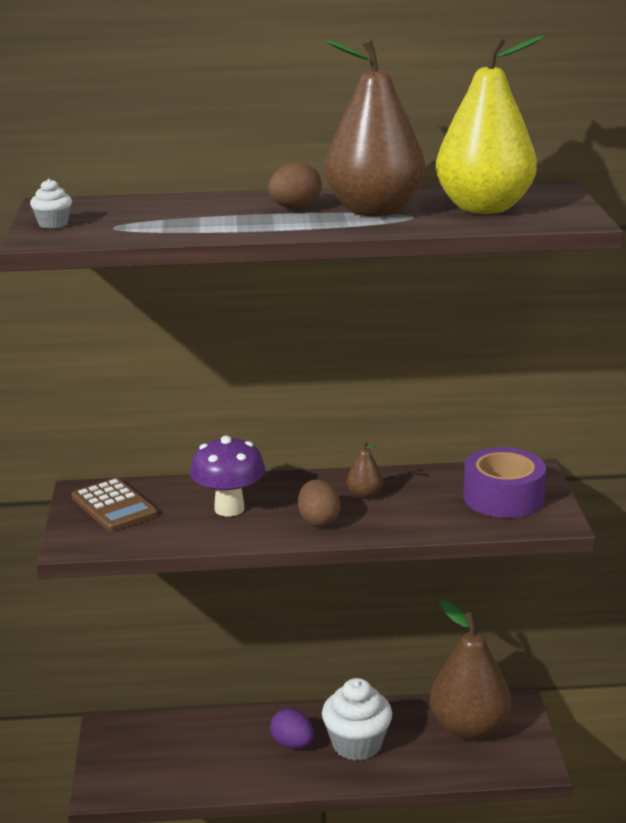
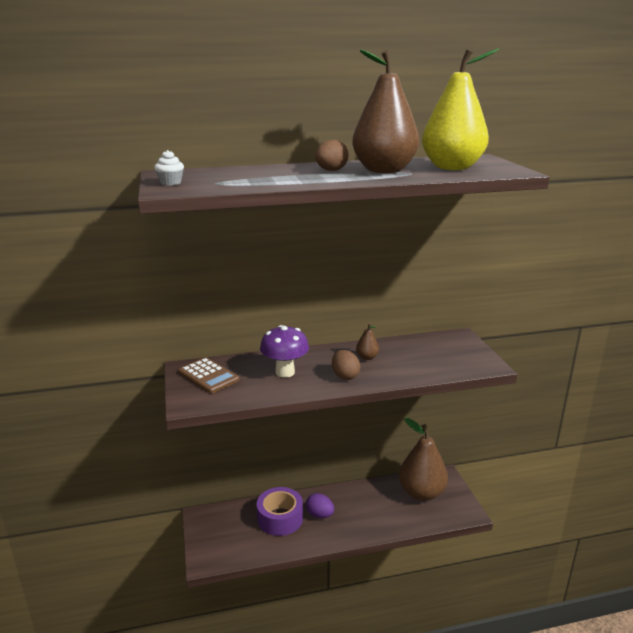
camera: 10 degrees left, 0 degrees up
(357, 744) = (358, 510): white cupcake -> none
(503, 497) = (451, 353): purple tape -> purple tape (280, 518)

